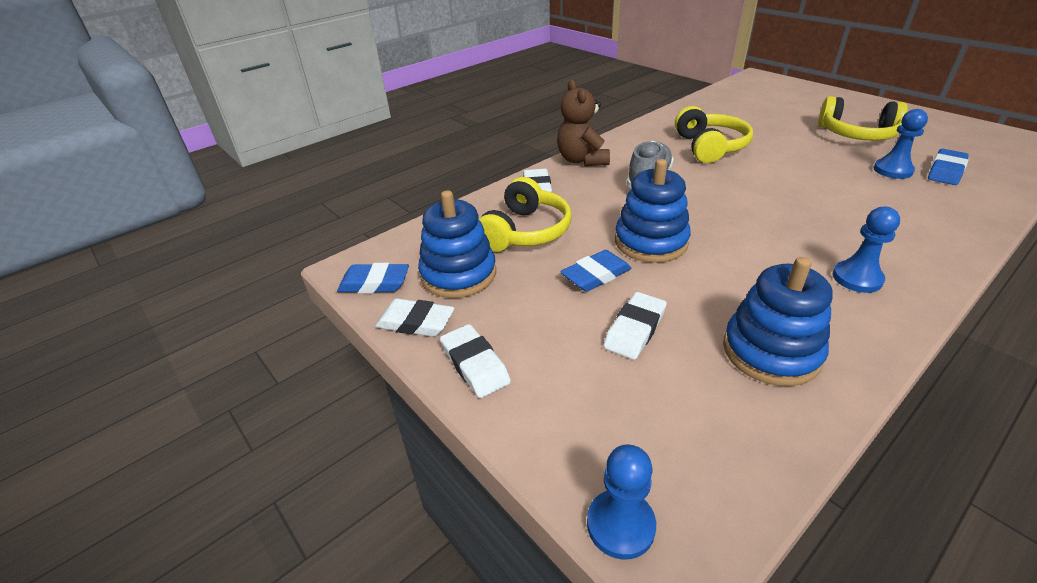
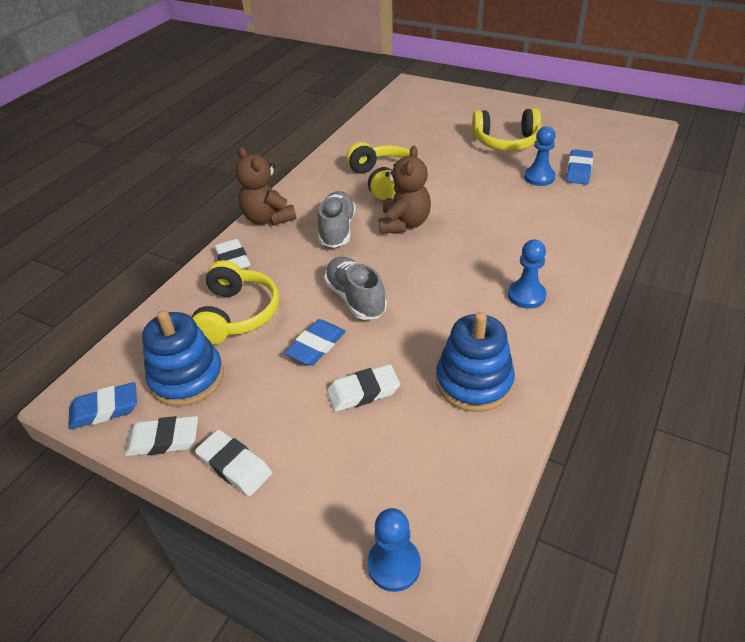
camera: 20 degrees left, 5 degrees up
(635, 329) = (363, 392): white eraser -> white eraser turned 60 degrees clockwise
(651, 242) = (355, 298): blue stacking toy -> grey shoe
(722, 186) = (404, 224): none -> brown teddy bear

